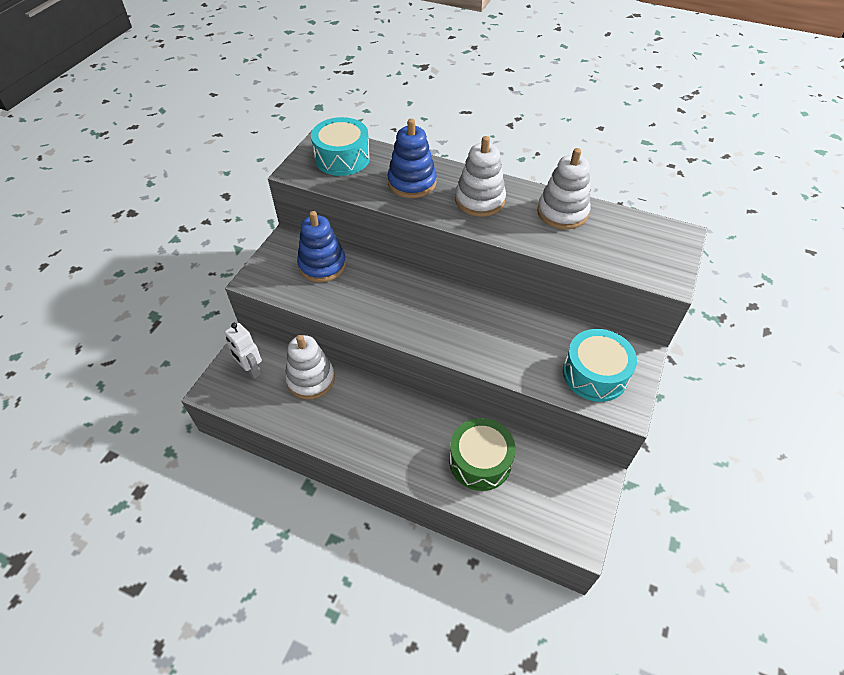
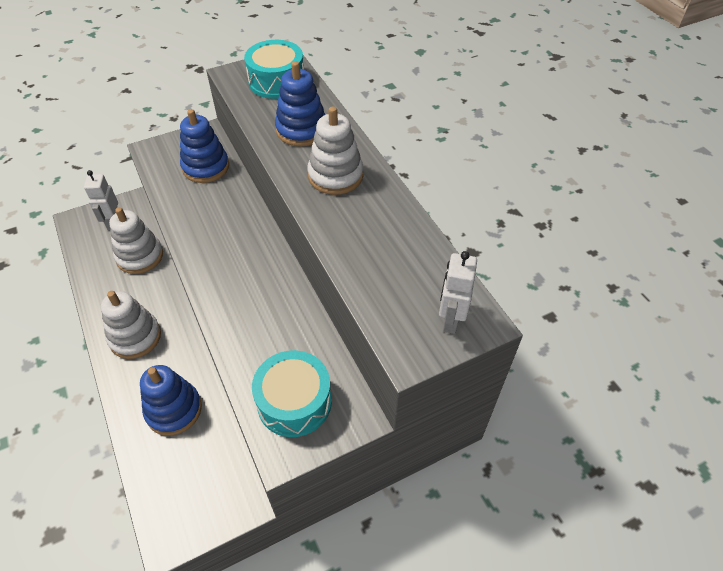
camera: 40 degrees right, 0 degrees up
(480, 461) = (174, 410): green drum -> blue stacking toy
(562, 212) = (393, 229): white stacking toy -> white stacking toy (135, 337)
(664, 244) = (450, 320): none -> white robot

